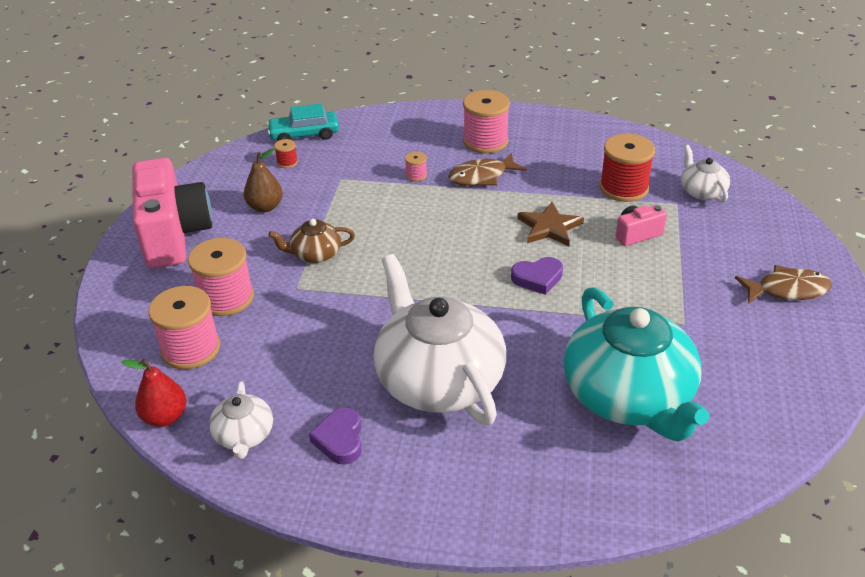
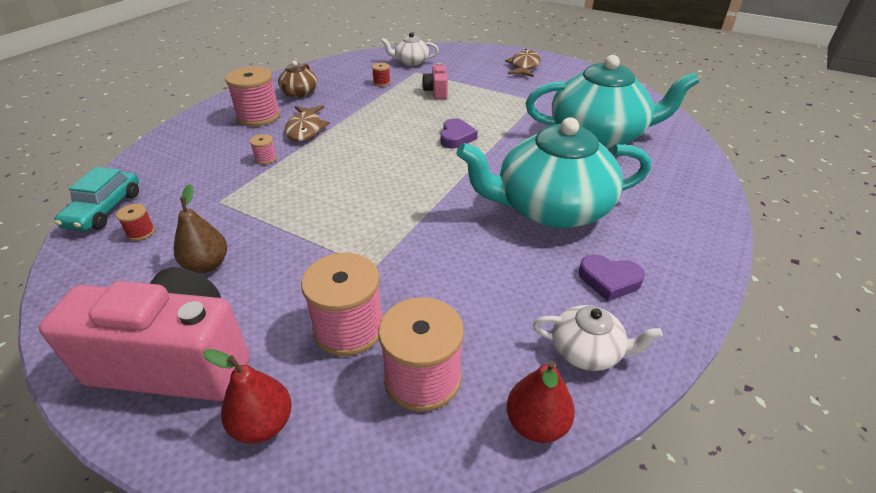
camera: 70 degrees left, 0 degrees up
(136, 290) = (263, 424): none -> red pear
(315, 254) = (328, 243): brown teapot -> brown teapot (299, 93)
(438, 379) = (550, 208): white teapot -> turquoise teapot
(549, 227) = (400, 118): brown star -> none
(623, 188) = (381, 83): red spool -> red spool, size x0.45

